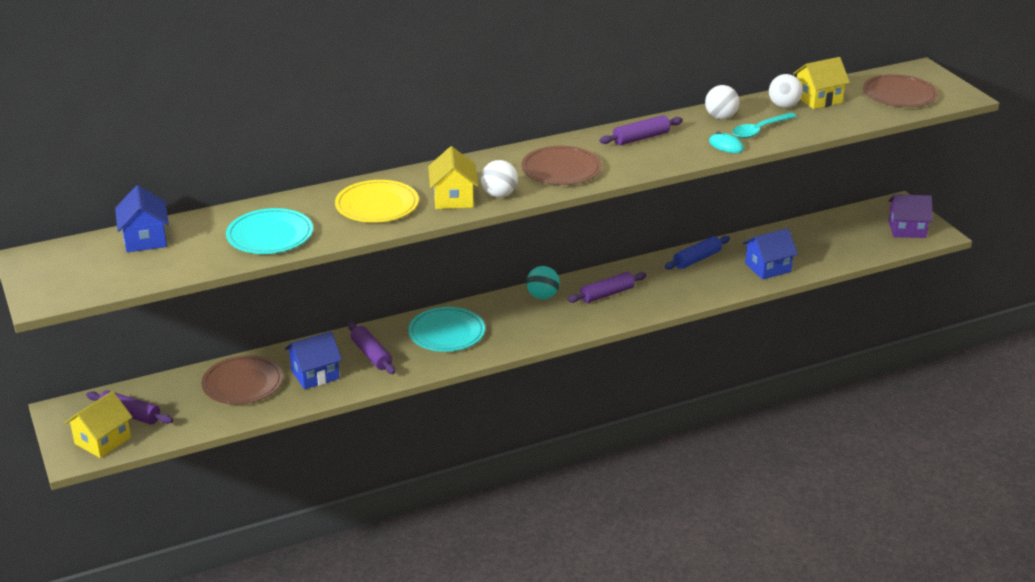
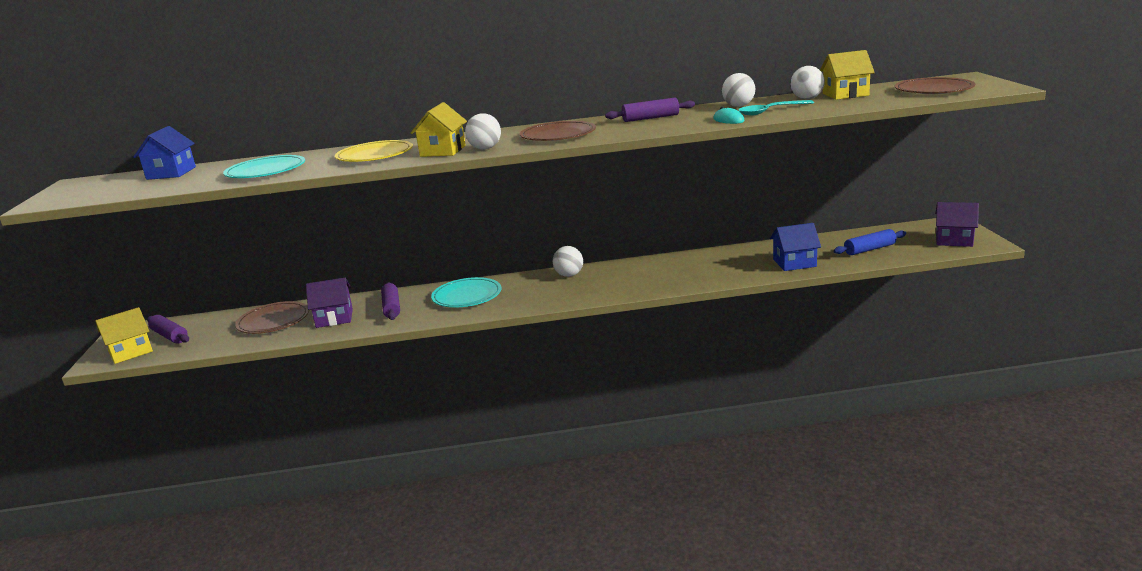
camera: 20 degrees right, 10 degrees down
(315, 374) = (334, 318): blue house -> purple house
(542, 296) = (569, 275): turquoise ball -> white ball
(607, 294) = (628, 276): purple rolling pin -> none
(697, 259) = (728, 255): blue rolling pin -> blue rolling pin (869, 249)

